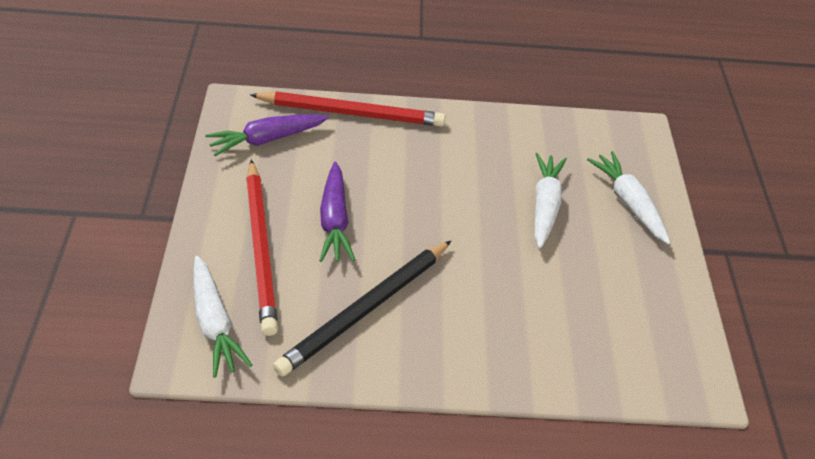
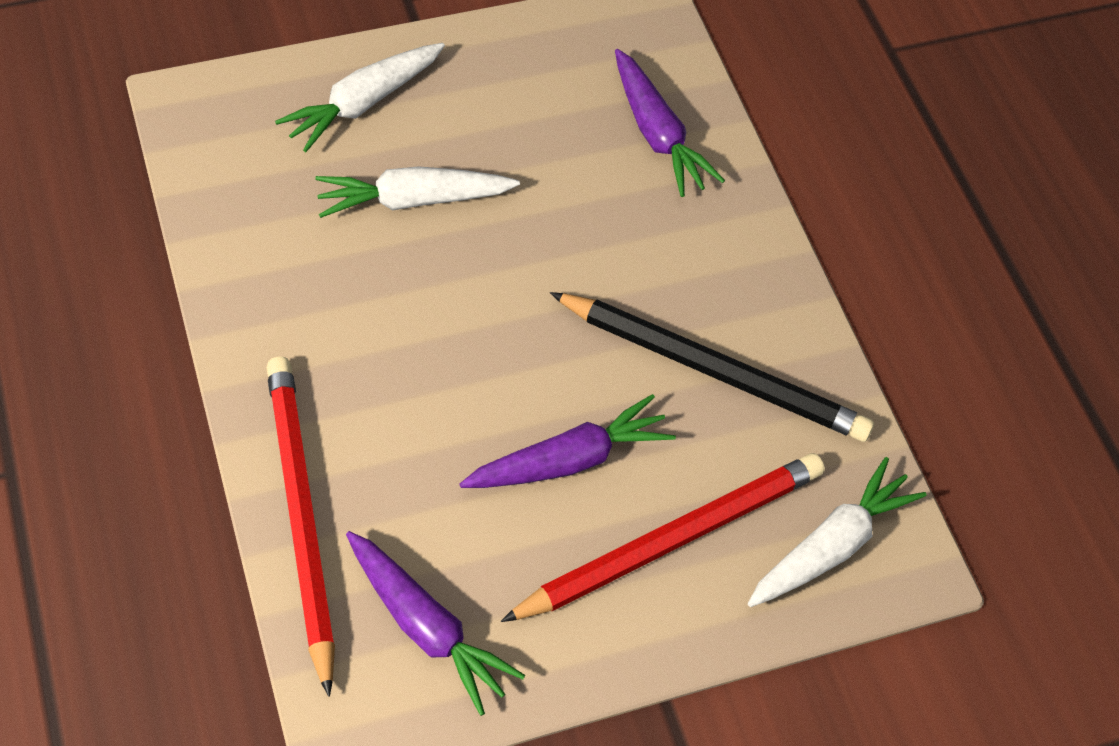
camera: 110 degrees left, 10 degrees up
(574, 348) = (657, 134): none -> purple carrot

